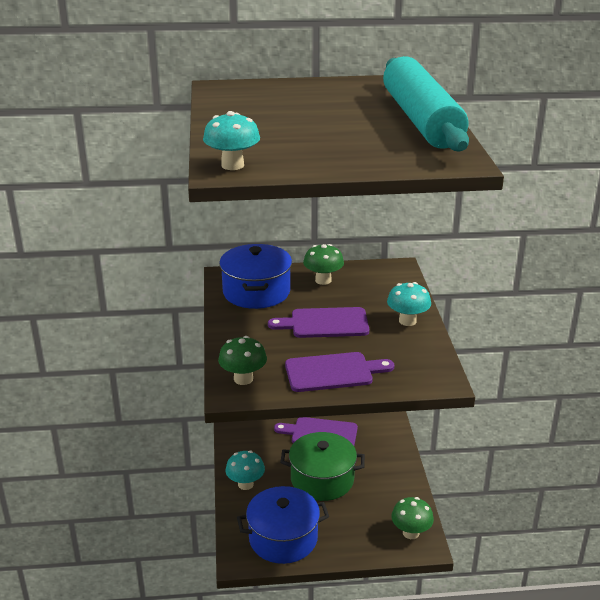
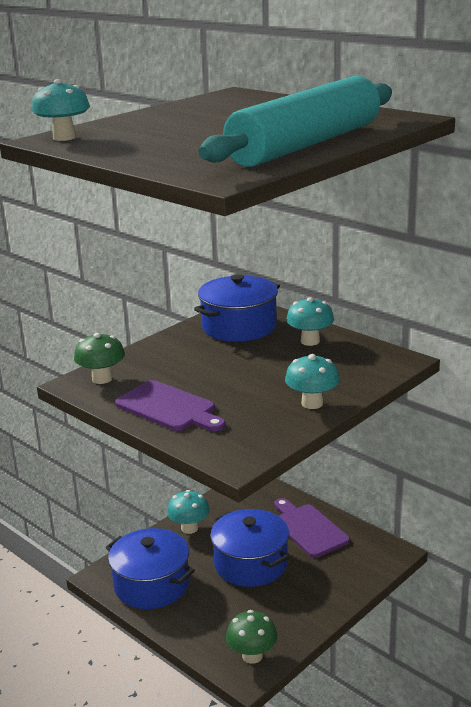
camera: 50 degrees right, 5 degrees down
(322, 479) = (251, 563): green pot -> blue pot
(323, 280) = (310, 341): green mushroom -> turquoise mushroom
(325, 323) = (240, 372): purple cutting board -> none

